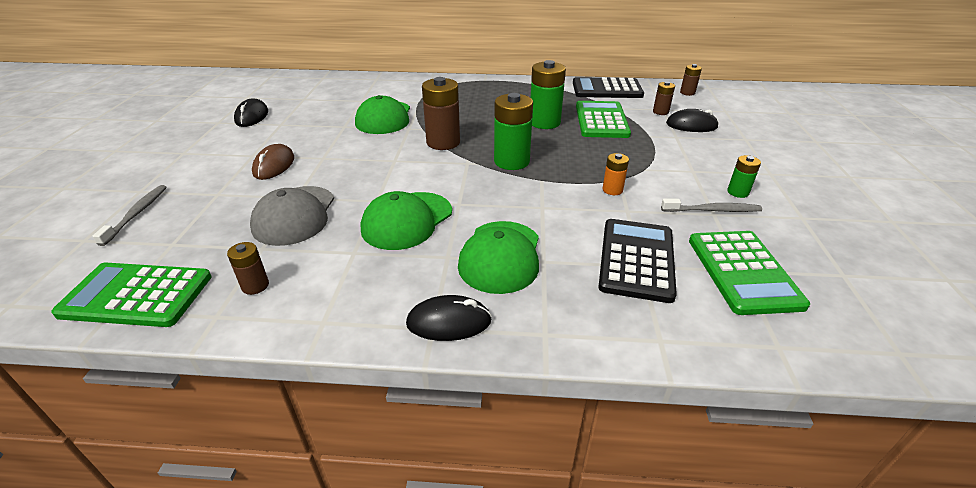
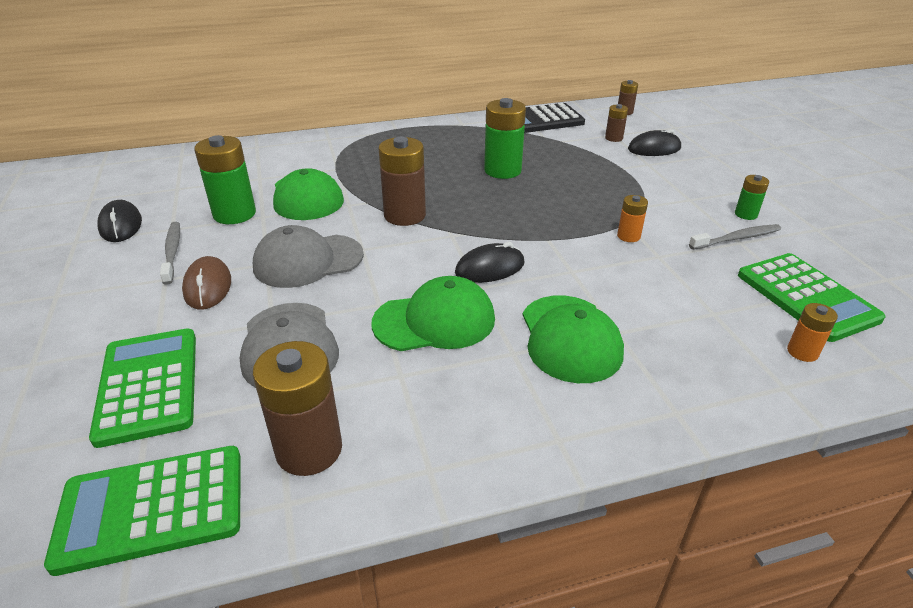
camera: 20 degrees left, 0 degrees up
(136, 214) = (56, 397): grey toothbrush -> grey toothbrush (172, 252)
(255, 286) = (309, 449): brown battery -> brown battery, size x1.92
(351, 161) = (308, 261): none -> grey cap
(407, 220) = (434, 321): green cap -> green cap turned 120 degrees counterclockwise
(449, 322) = (571, 428): black mouse -> black mouse (490, 268)
(511, 161) = (500, 224): green battery -> green battery (234, 214)
(601, 120) = (561, 158): green calculator -> green calculator (148, 385)
(636, 260) = (705, 308): black calculator -> none
(701, 316) = (802, 352): none -> orange battery

